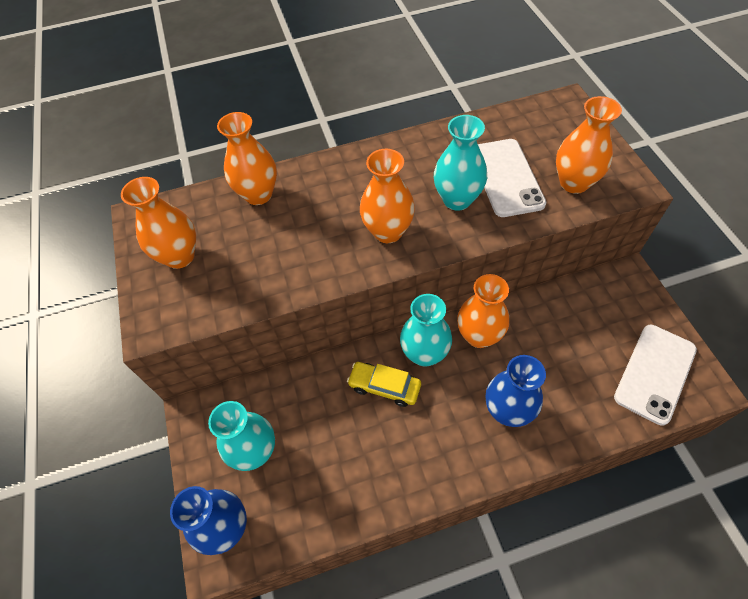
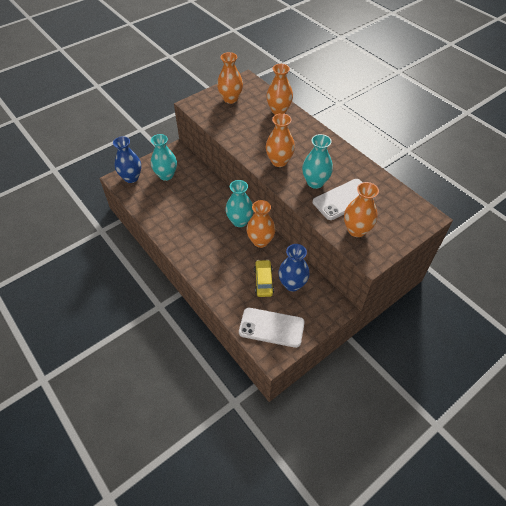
camera: 65 degrees right, 5 degrees down
(384, 387) = (215, 210): yellow car -> yellow car (263, 281)
(507, 411) = (221, 262): blue vase -> blue vase (292, 284)

